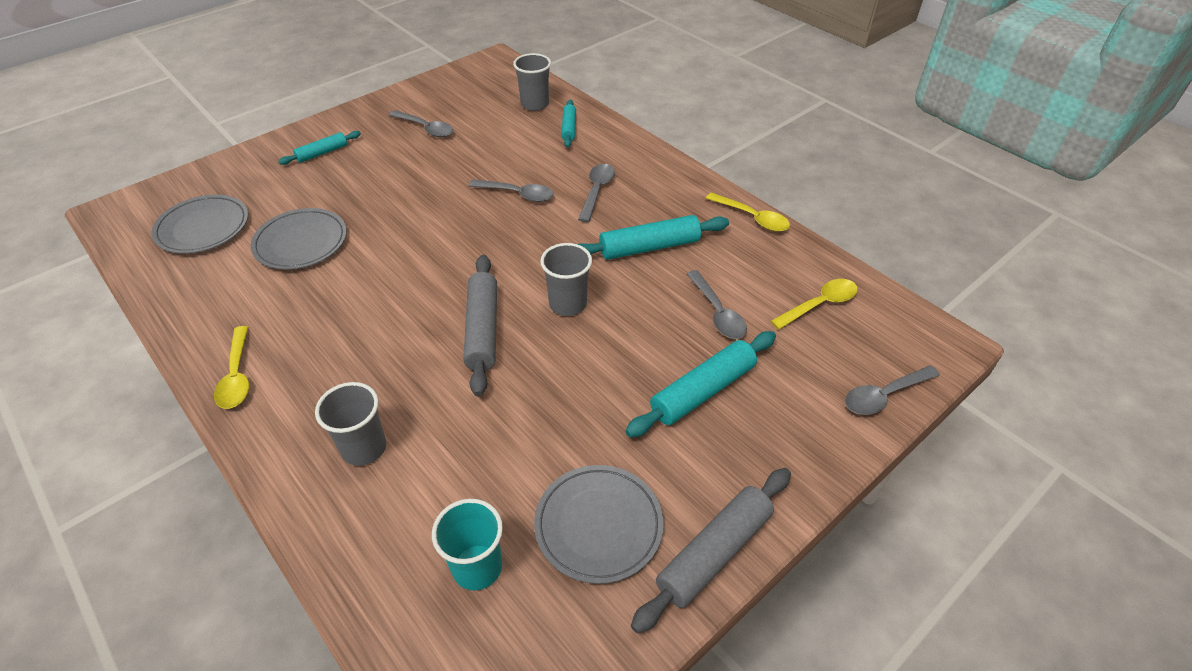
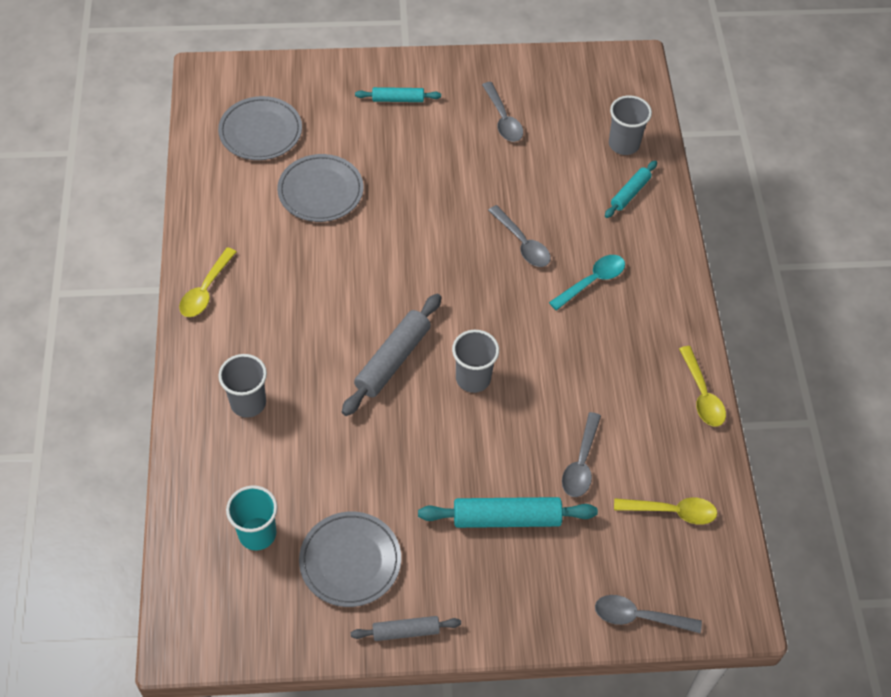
camera: 35 degrees right, 10 degrees up
(597, 191) = (592, 281): grey spoon -> turquoise spoon
(649, 247) = (584, 367): turquoise rolling pin -> none
(714, 552) = (406, 631): grey rolling pin -> grey rolling pin, size x0.59

